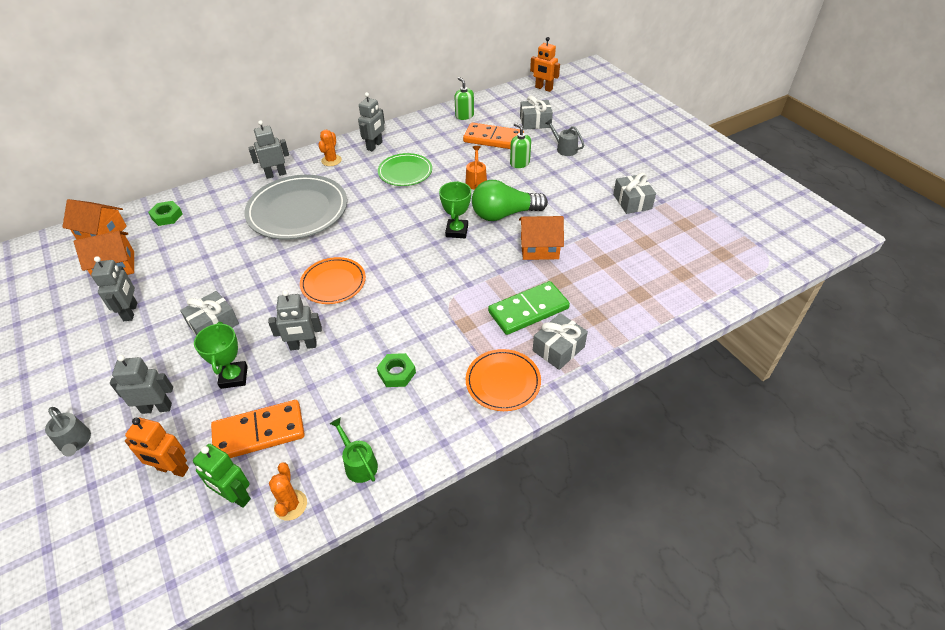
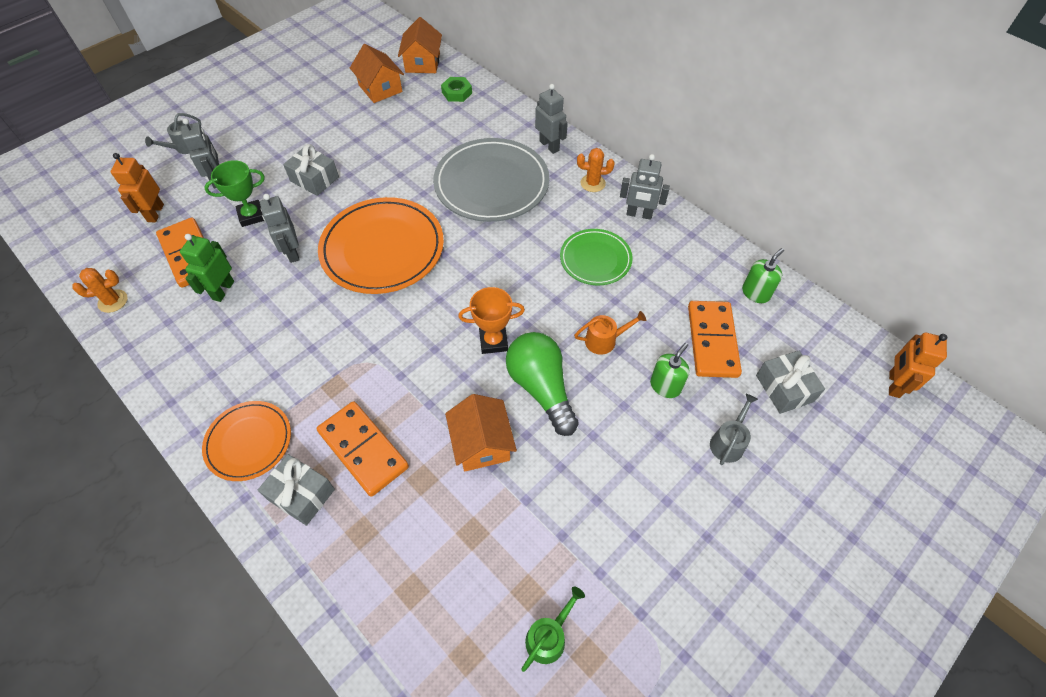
camera: 75 degrees right, 10 degrees up
(131, 312) = (325, 121): grey robot -> none
(235, 496) = (125, 261): green robot -> green robot (223, 290)
(333, 283) = (382, 249): orange plate -> orange plate, size x1.73
(358, 464) = (150, 338): green watering can -> green watering can (549, 636)
(396, 373) = (259, 339): green nut -> none
(457, 231) = (493, 341): green trophy -> orange trophy
(528, 310) = (363, 450): green domino -> orange domino
(632, 201) = (623, 563): grey gift -> none

